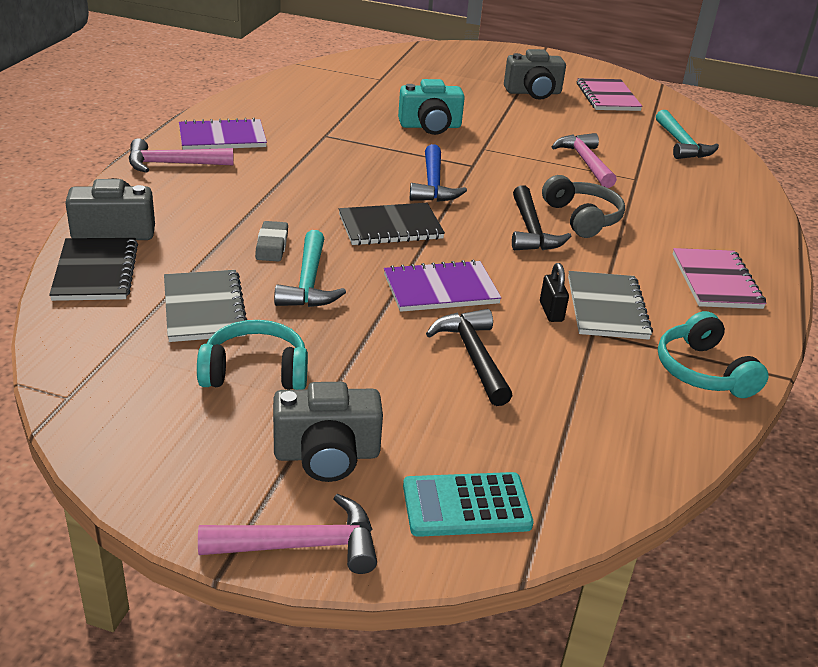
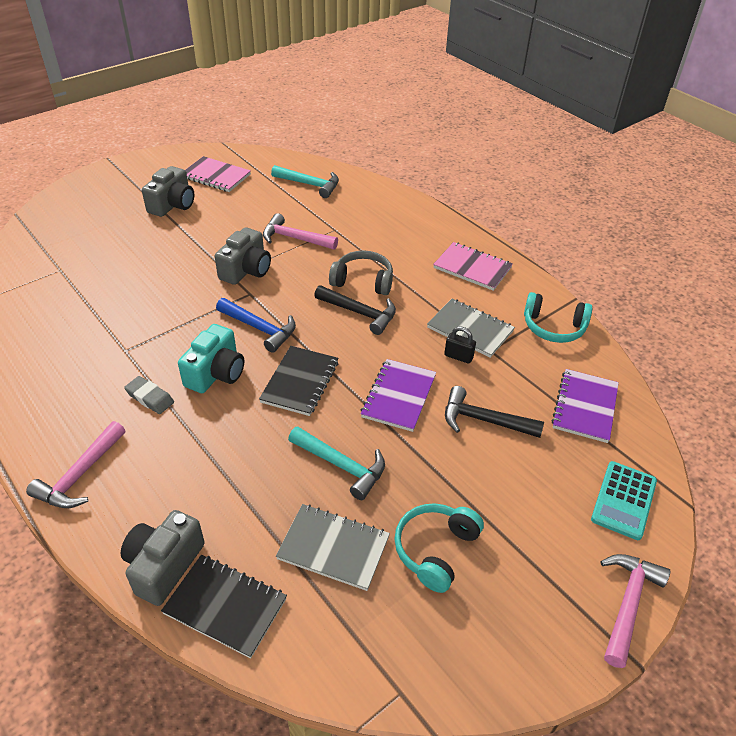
camera: 55 degrees left, 10 degrees up
(222, 137) = (63, 419): purple notebook -> purple notebook (584, 407)
(272, 245) = (273, 465): grey eraser -> grey eraser (150, 398)
(327, 455) = (547, 549): grey camera -> grey camera (246, 270)
(430, 126) = (170, 284): turquoise camera -> turquoise camera (216, 373)

